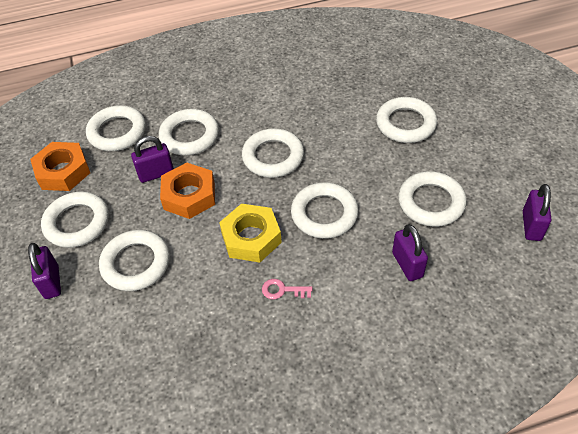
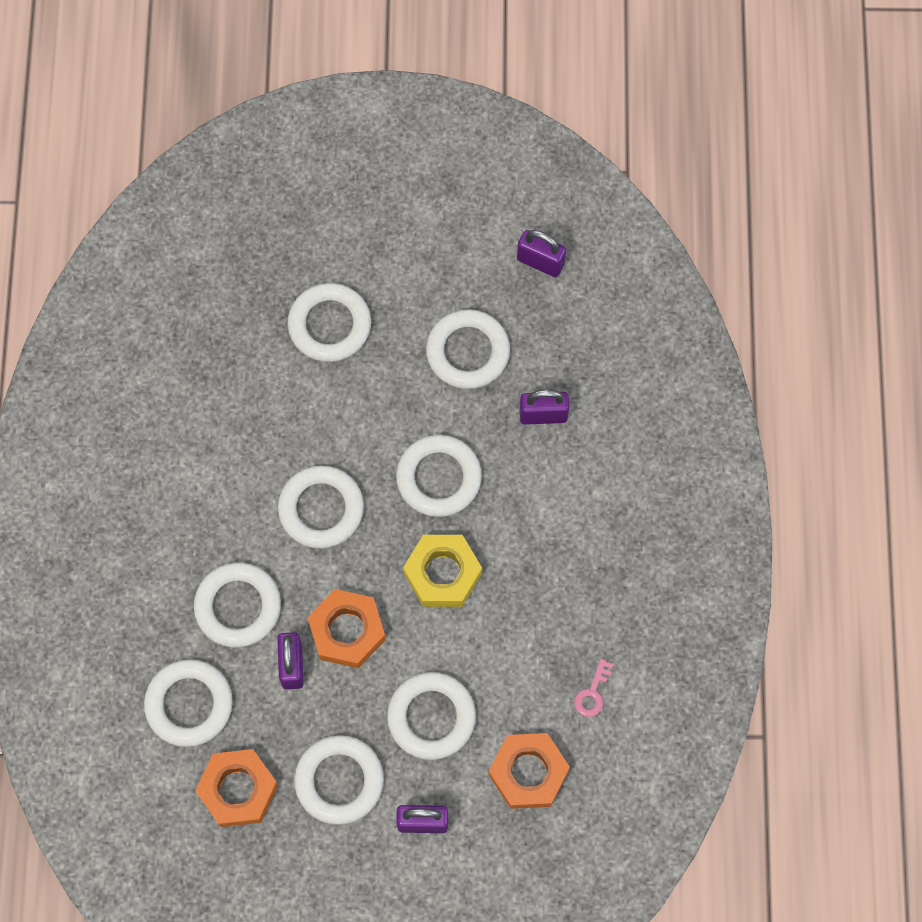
camera: 75 degrees left, 20 degrees up
(102, 343) = (528, 772): none -> orange nut
(282, 290) = (528, 559): pink key -> pink key (592, 693)

